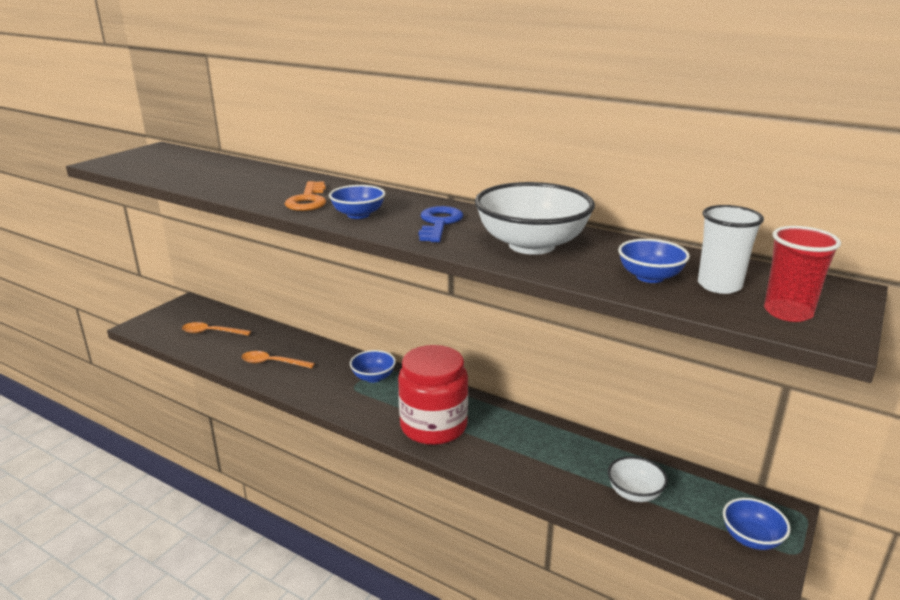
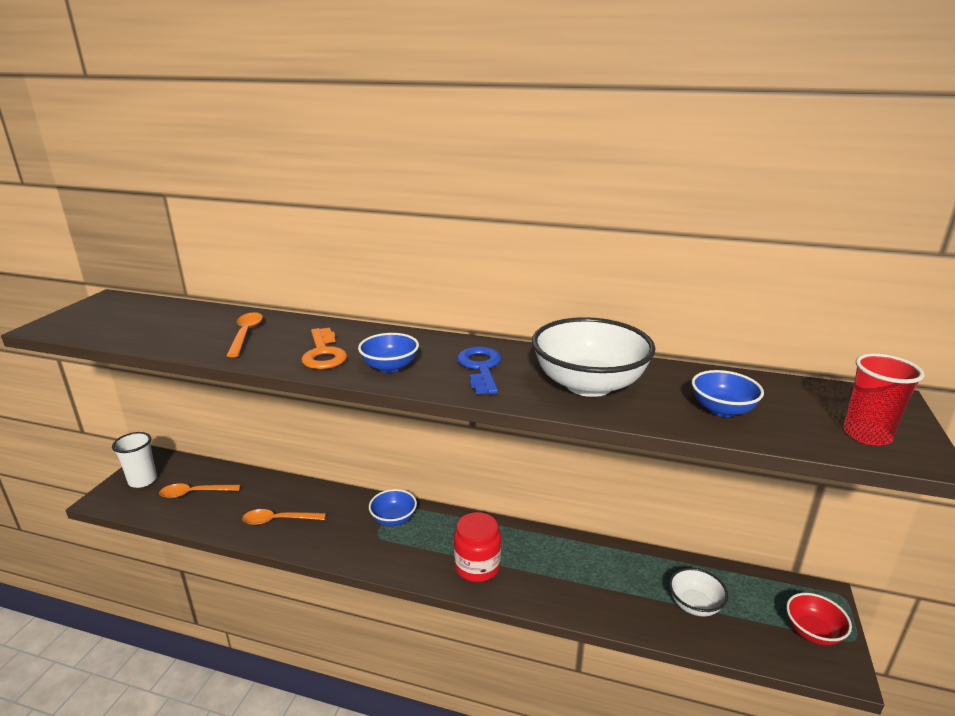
camera: 15 degrees left, 0 degrees up
(252, 181) = (246, 334): none -> orange spoon
(433, 426) = (477, 566): red jar -> red jar, size x0.66
(719, 285) = (788, 411): white cup -> white cup (143, 480)
(751, 538) = (812, 632): blue bowl -> red bowl

